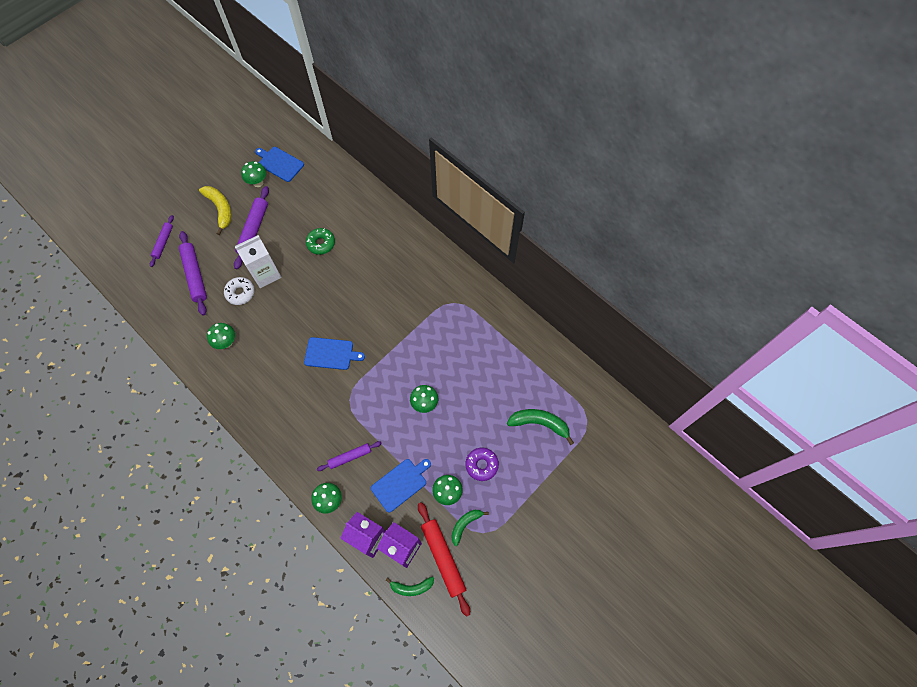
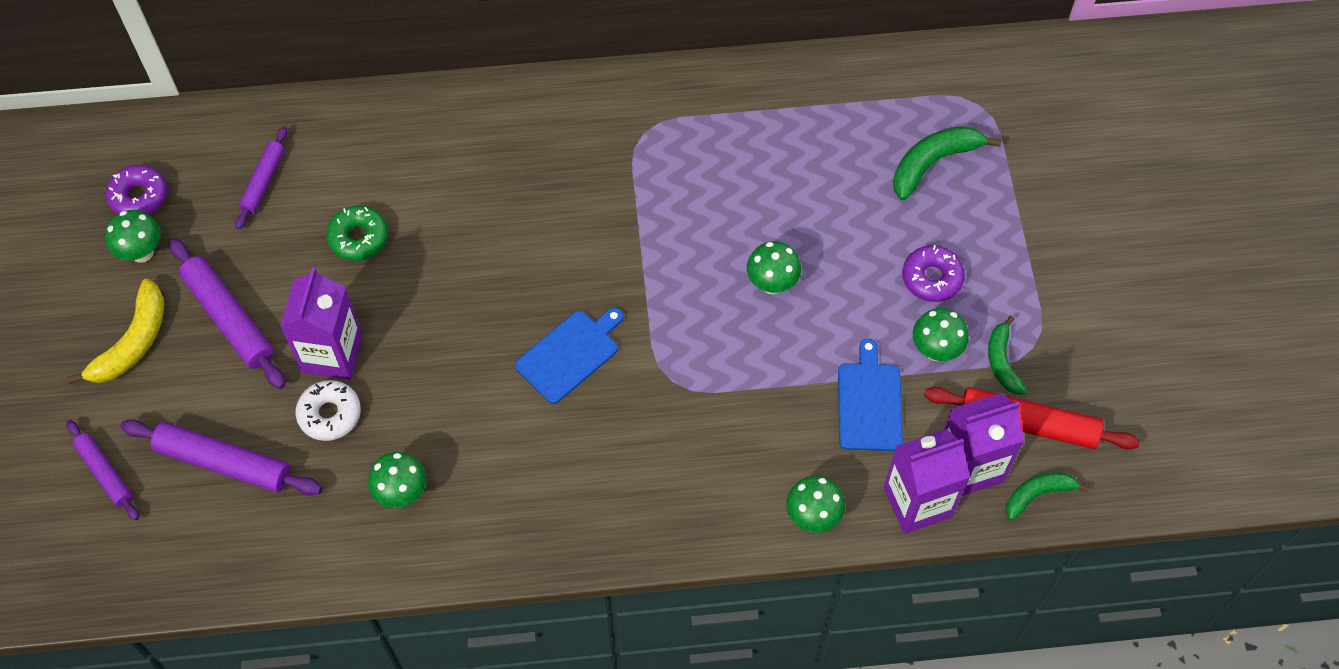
camera: 50 degrees left, 5 degrees down
(220, 209) = (133, 342): yellow banana -> yellow banana turned 105 degrees clockwise
(266, 274) = (332, 354): white carton -> purple carton
(279, 163) = (139, 197): blue cutting board -> purple donut
(350, 457) = (767, 442): purple rolling pin -> purple rolling pin (263, 182)
(412, 587) = (1037, 495): green banana -> green banana turned 150 degrees counterclockwise

